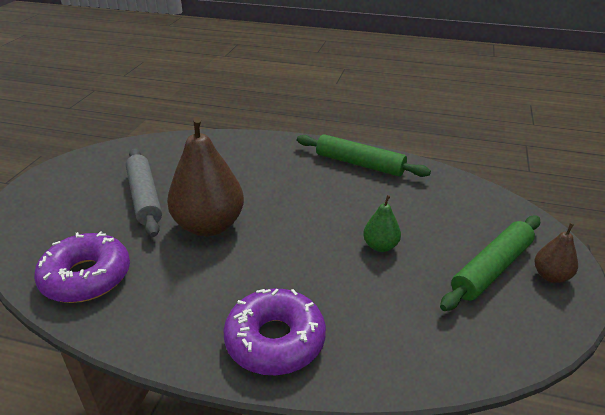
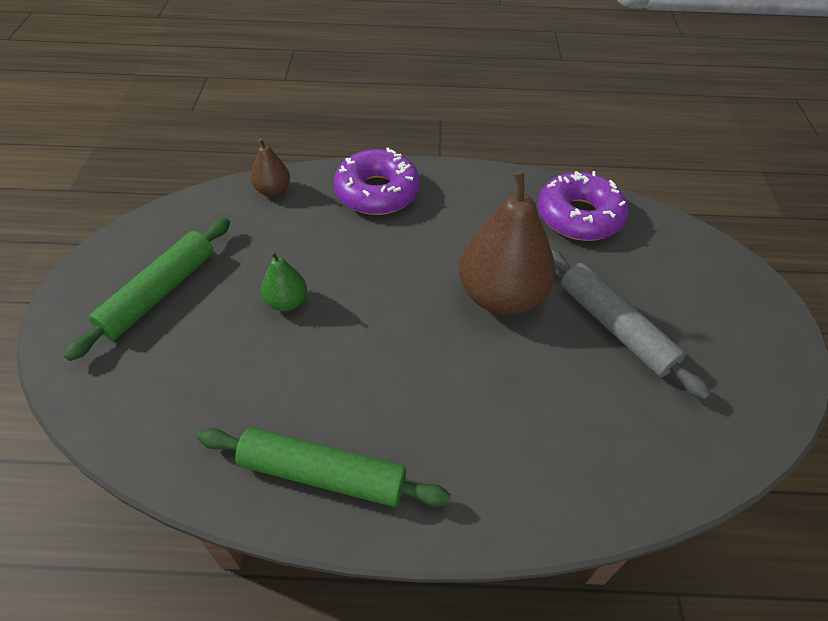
camera: 165 degrees right, 15 degrees up
(551, 276) = (93, 295): brown pear -> brown pear (273, 190)

